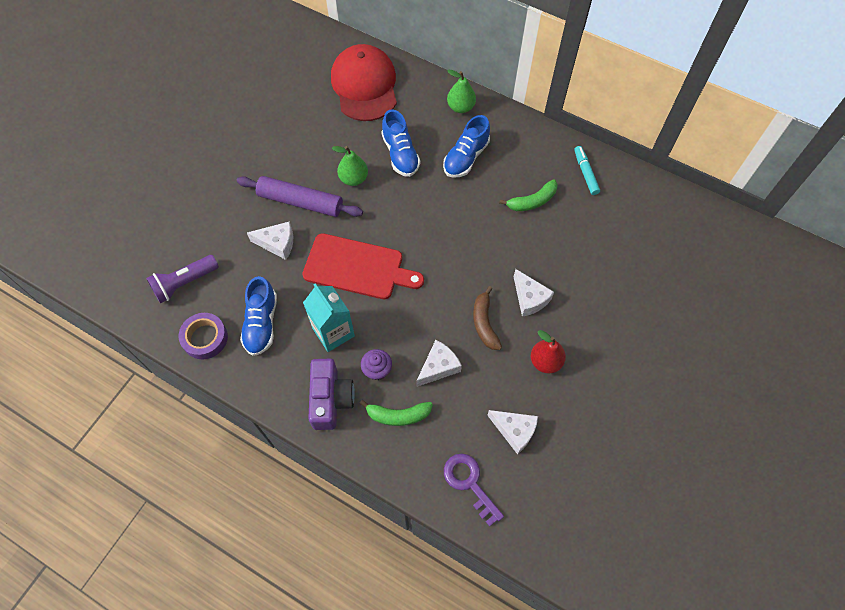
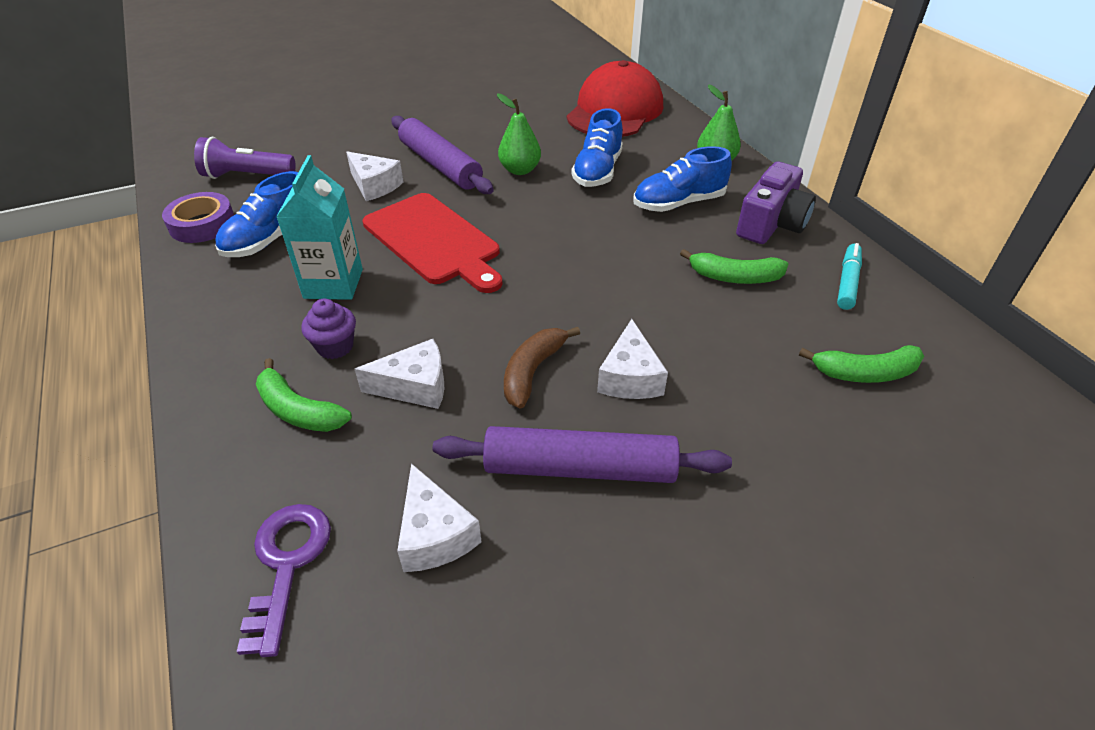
camera: 35 degrees right, 20 degrees down
(330, 399) = (245, 345): purple camera -> purple camera (771, 223)
(545, 361) = (579, 468): red pear -> purple rolling pin
(625, 232) = (865, 373): none -> green banana

